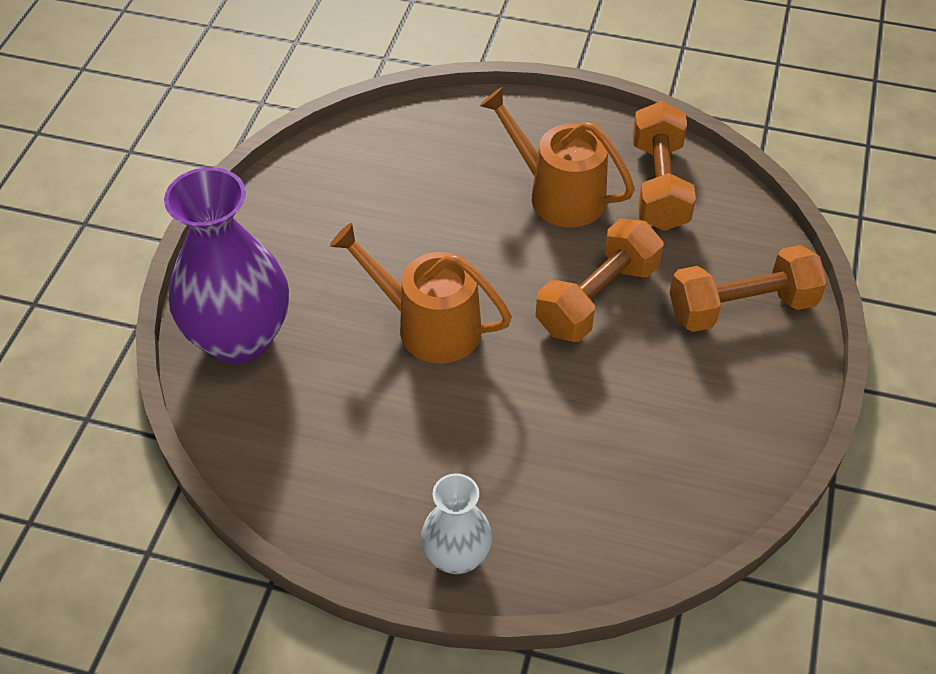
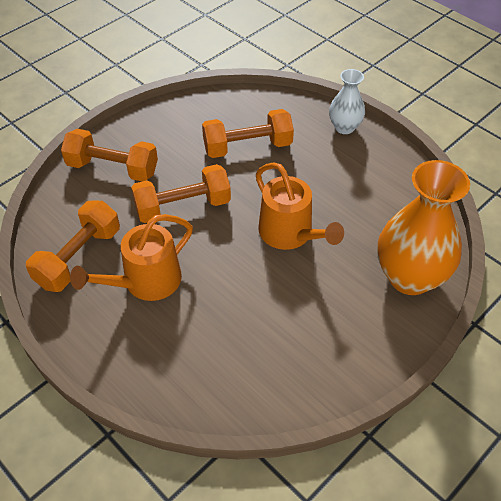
camera: 150 degrees left, 0 degrees up
(239, 338) = (410, 277): purple vase -> orange vase
(558, 194) = (146, 282): orange watering can -> orange watering can turned 75 degrees clockwise
(586, 436) = (247, 147): none -> orange dumbbell

